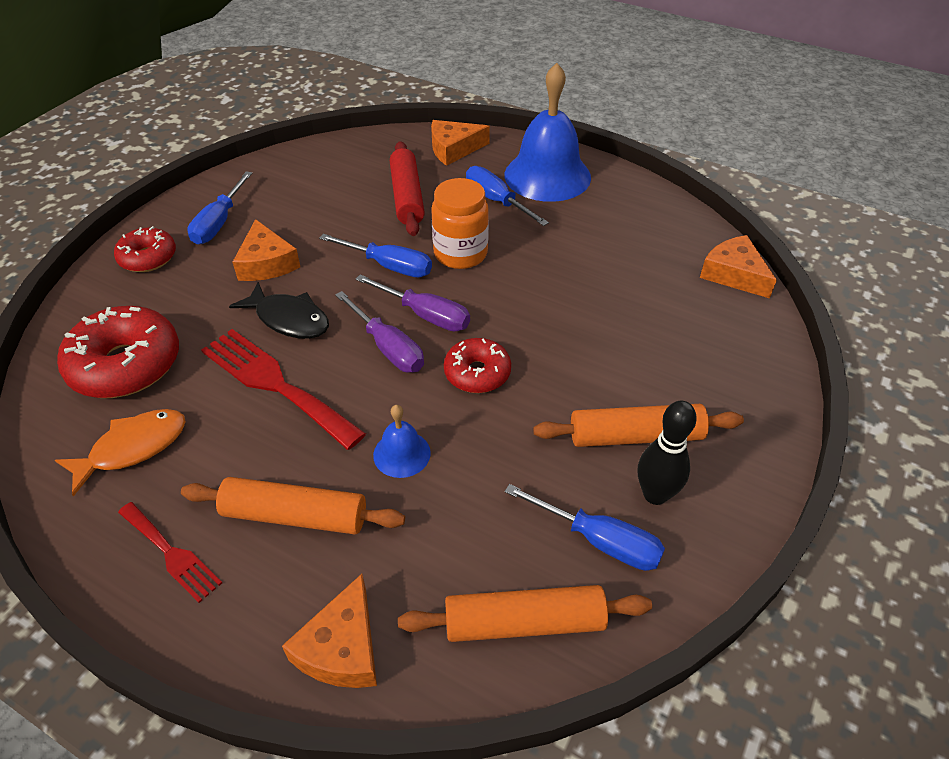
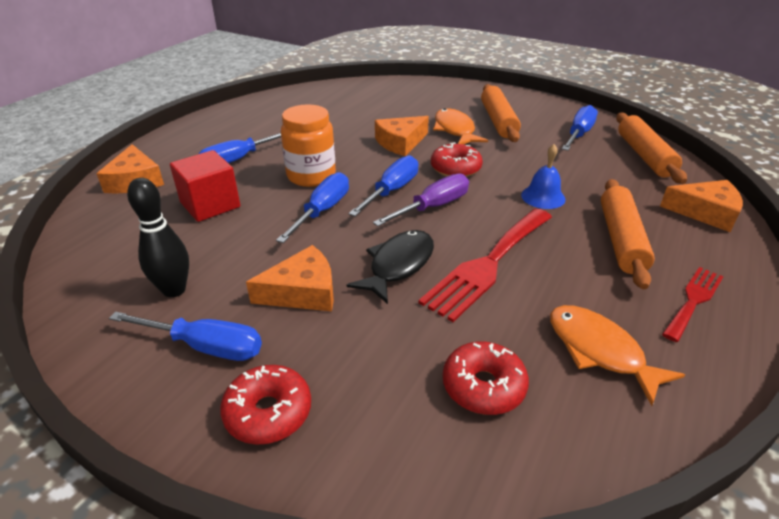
camera: 90 degrees left, 10 degrees down
(126, 365) = (483, 386): red donut -> red donut, size x0.59
(407, 197) = (210, 205): red rolling pin -> red cube
(426, 315) = (392, 190): purple screwdriver -> blue screwdriver
(547, 175) = (210, 137): blue bell -> none
(594, 381) = (455, 130): none -> orange fish
(655, 494) = (539, 119): black bowling pin -> black bowling pin (174, 290)
(734, 274) = (352, 86): orange cheese -> orange cheese (400, 142)

